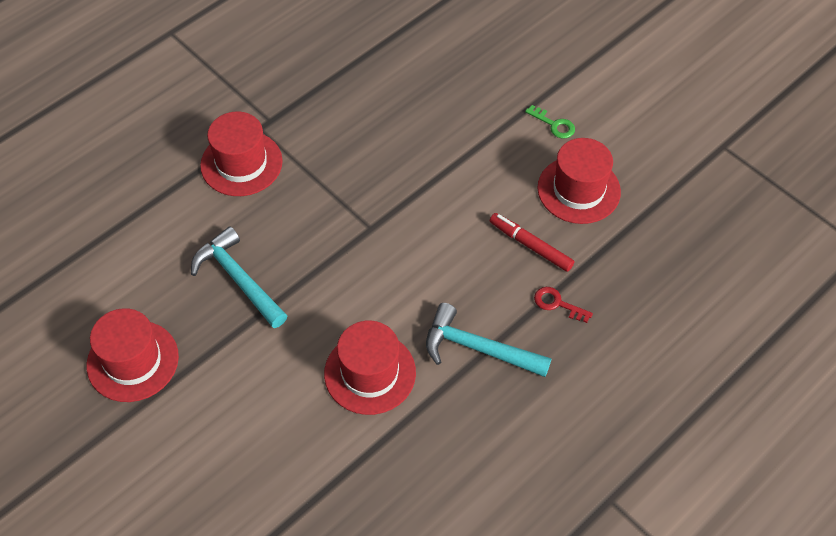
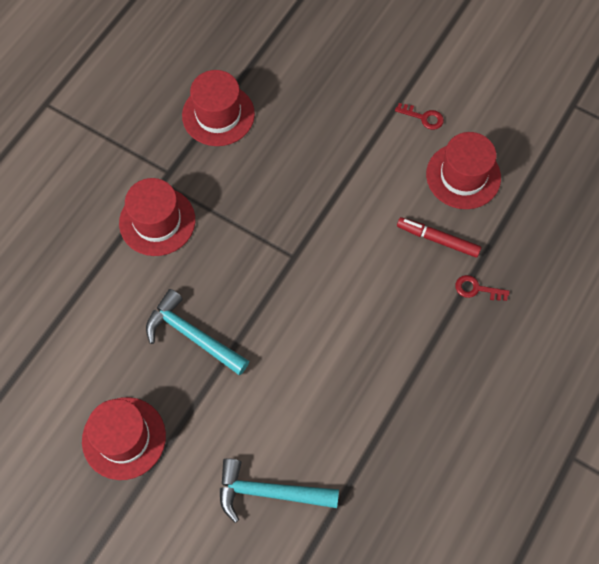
camera: 15 degrees left, 10 degrees up
(370, 373) = (337, 395): red hat -> red hat (218, 115)
(478, 348) = (422, 348): turquoise hammer -> turquoise hammer (269, 492)
(554, 124) = (423, 117): green key -> red key

